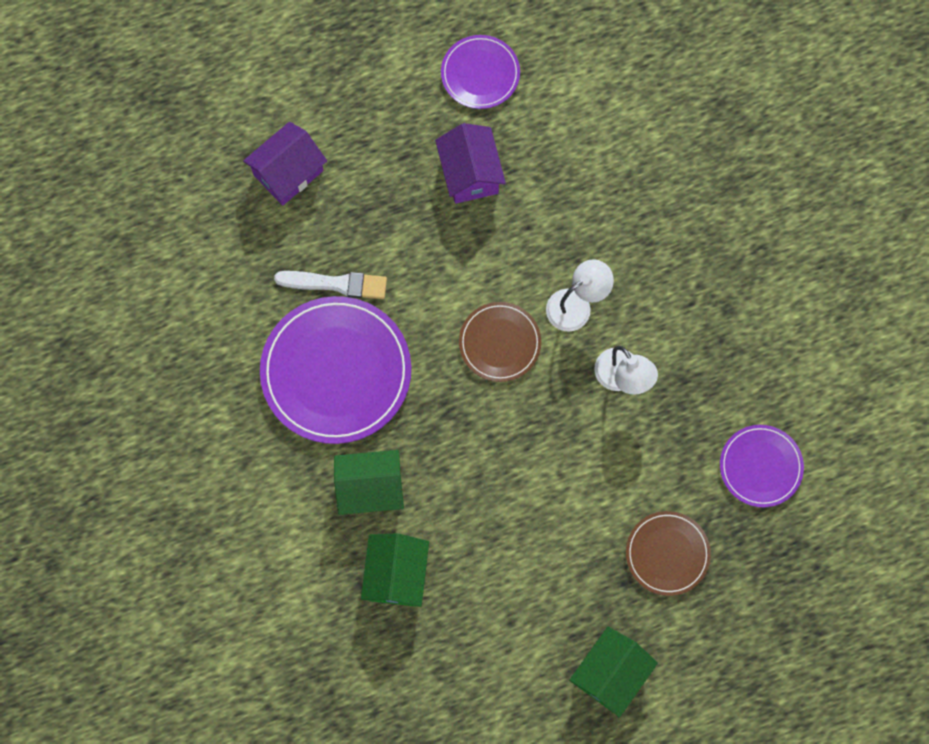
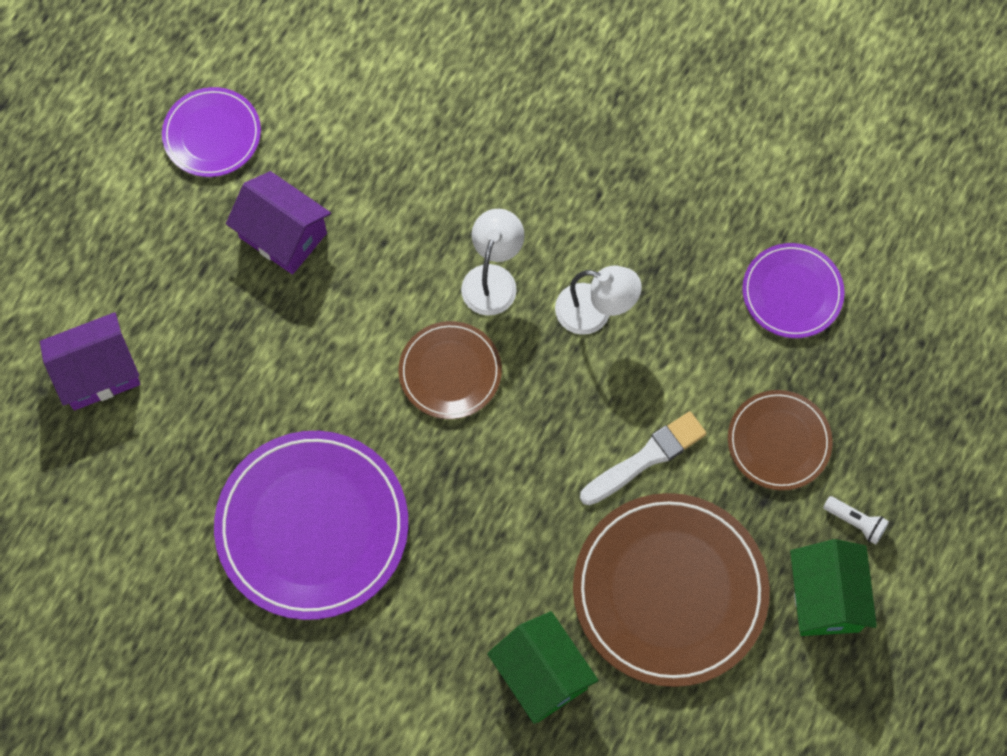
camera: 40 degrees left, 5 degrees down
(288, 172) = (98, 372): purple house -> purple house turned 60 degrees clockwise
(336, 284) = (239, 442): white brush -> white brush (646, 458)
(370, 488) = (444, 612): green house -> none
(517, 589) = (670, 591): none -> brown plate
(671, 643) = (855, 522): none -> white flashlight

